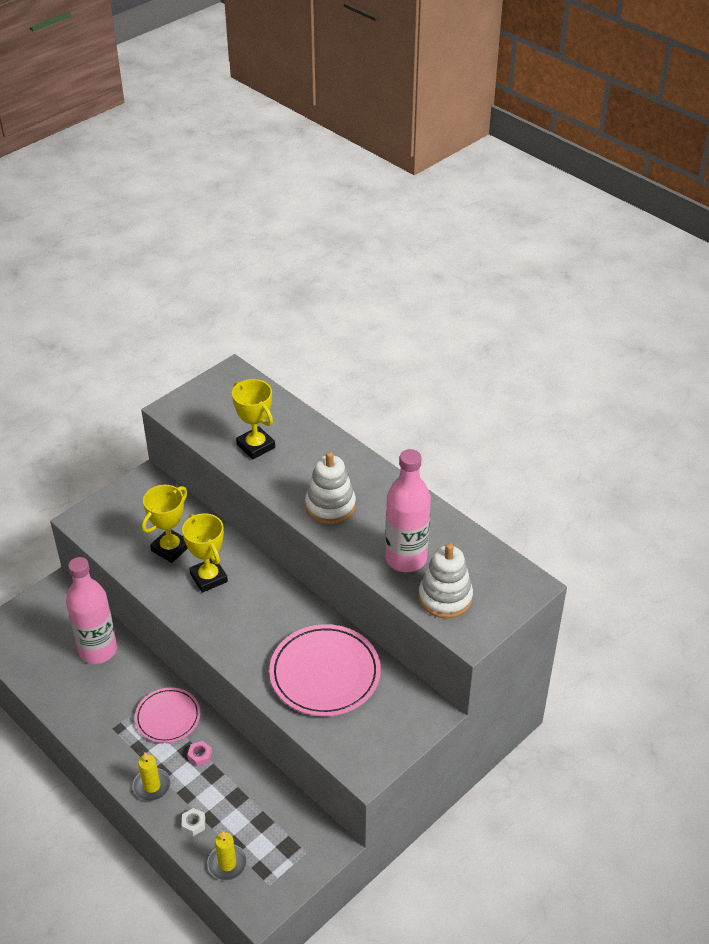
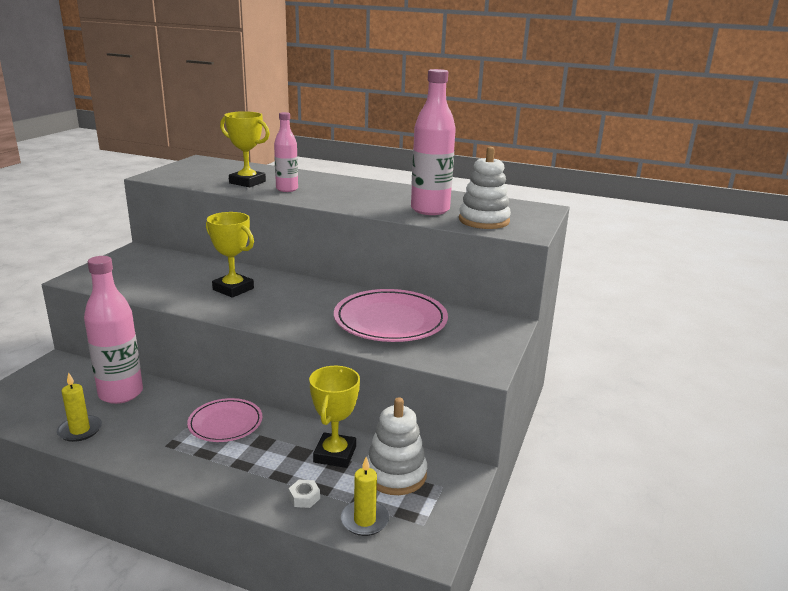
camera: 25 degrees left, 20 degrees down
(152, 786) = (236, 479): yellow candle -> yellow candle (80, 430)
(170, 548) = (183, 280): yellow trophy -> yellow trophy (335, 454)
(200, 756) = (278, 443): pink nut -> none
(287, 473) = (287, 189): none -> pink bottle
(330, 506) = (339, 197): white stacking toy -> white stacking toy (395, 474)

